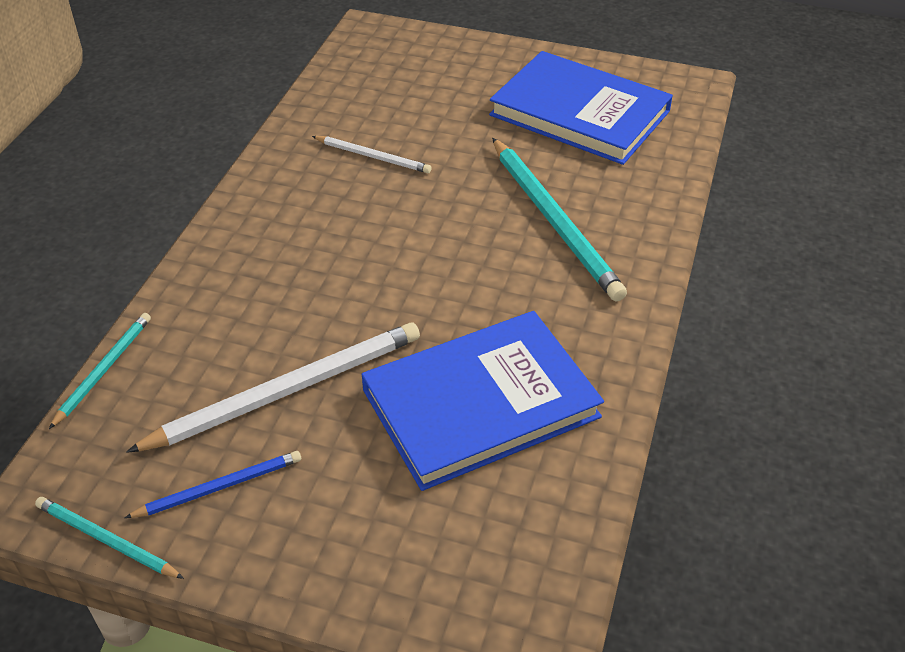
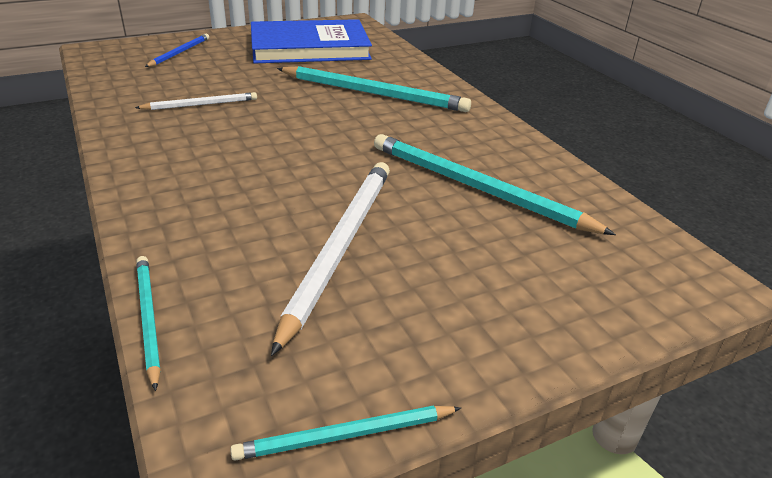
camera: 45 degrees left, 10 degrees down
(219, 487) = (384, 332): blue pencil -> blue pencil (180, 52)
(480, 403) = (476, 188): blue book -> turquoise pencil

